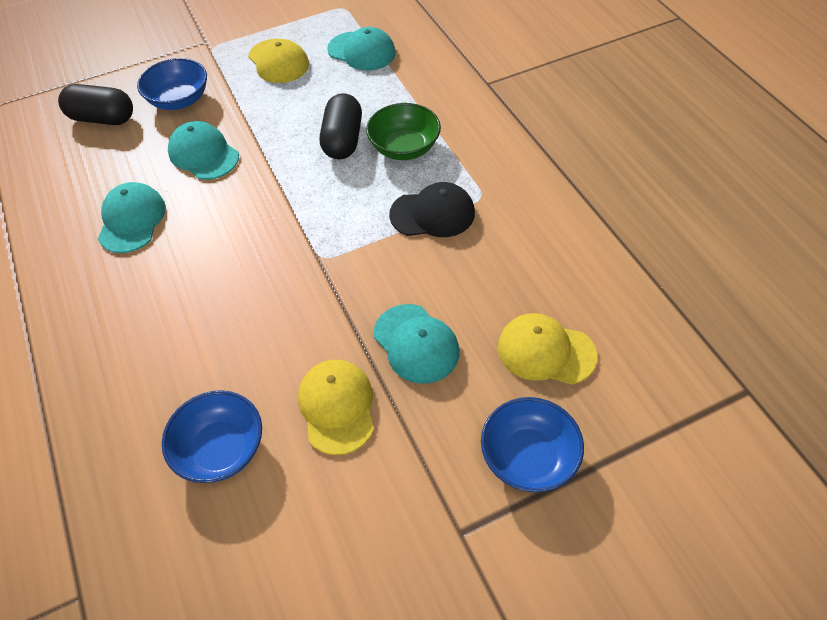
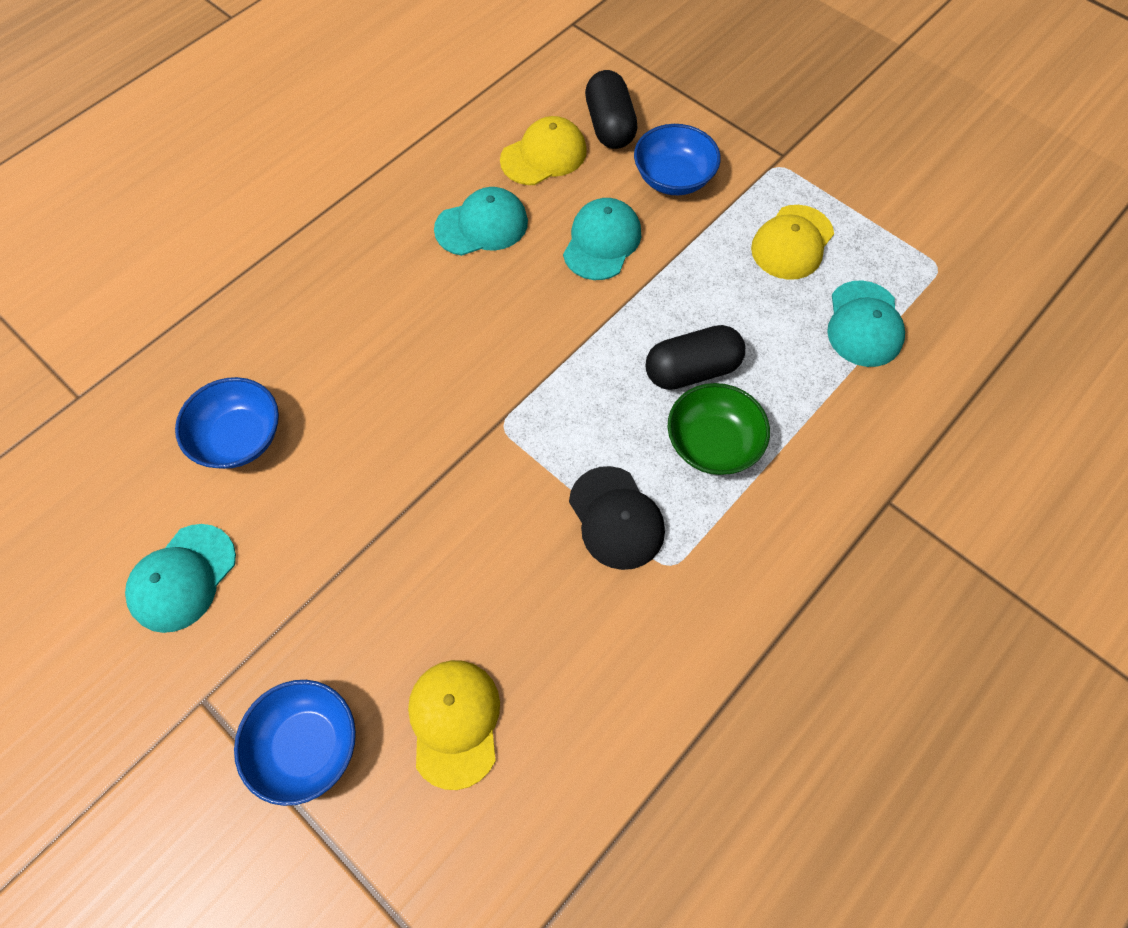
camera: 65 degrees right, 10 degrees up
(337, 407) = (314, 522): yellow cap -> yellow cap (544, 155)
(416, 343) = (418, 570): turquoise cap -> turquoise cap (182, 578)

